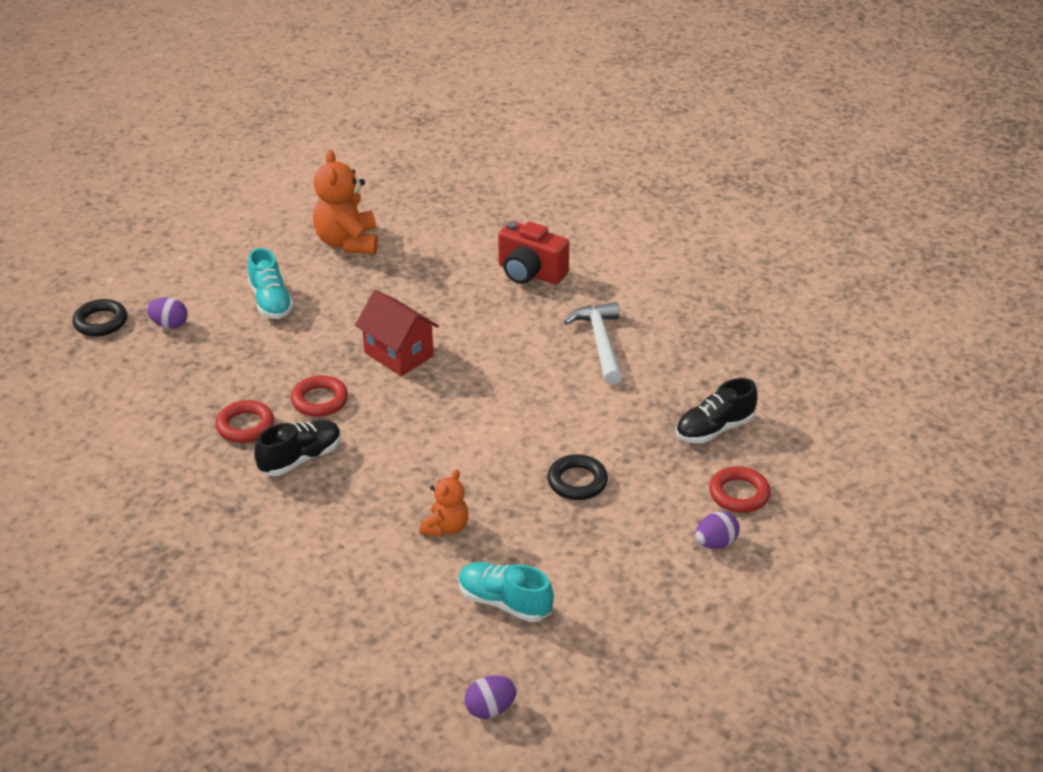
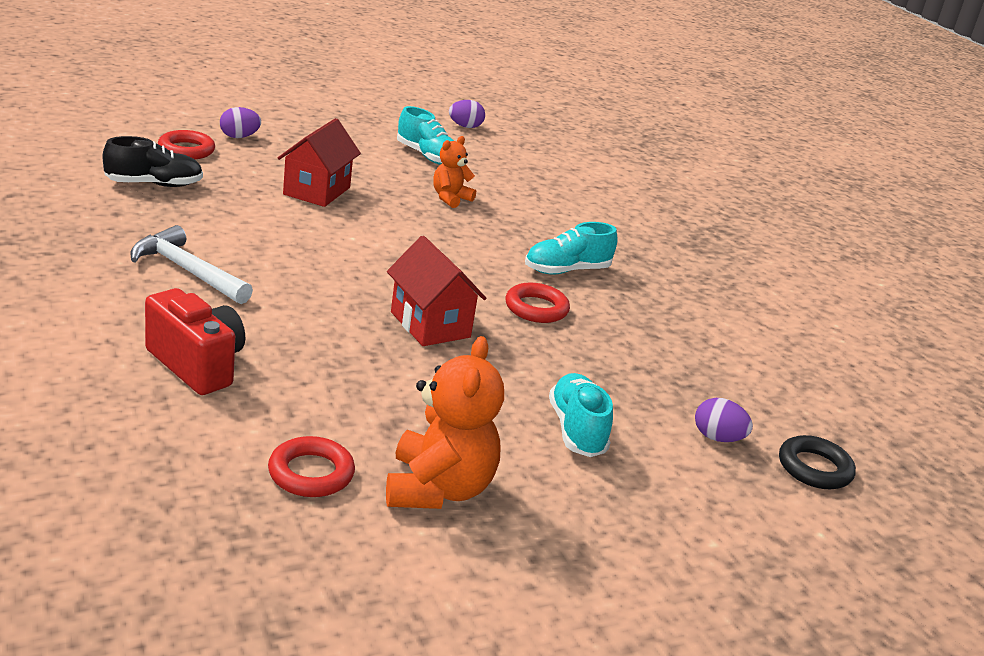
camera: 170 degrees left, 10 degrees down
(245, 426) = (620, 309): red ring -> red ring (311, 473)
(300, 459) = (566, 270): black shoe -> turquoise shoe
(577, 481) = (317, 191): black ring -> red house
(600, 343) = (187, 271): white hammer -> white hammer turned 120 degrees clockwise

